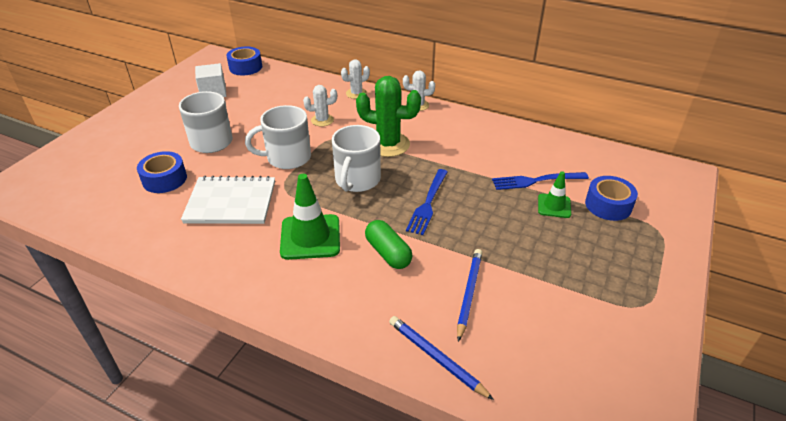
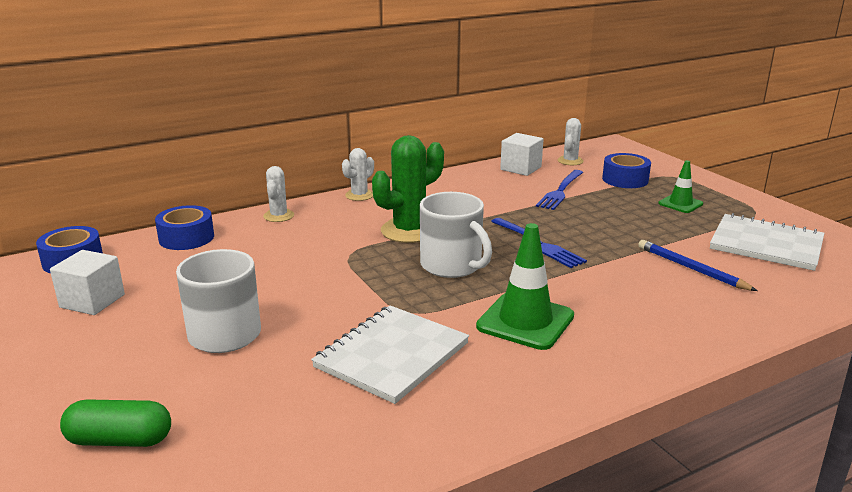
camera: 55 degrees left, 15 degrees down
(164, 179) = (261, 396): blue tape -> blue tape (186, 238)
(287, 158) = (348, 292): white mug -> none
(322, 120) = (301, 250): white cactus -> white cactus (570, 161)
(388, 253) = (597, 287): green capsule -> green capsule (120, 440)
(436, 358) = (767, 310): blue pencil -> none
(554, 206) = (604, 197): green traffic cone -> green traffic cone (680, 204)
(555, 147) = (521, 168): none -> white cube
(570, 329) = (766, 244): none -> white notebook

